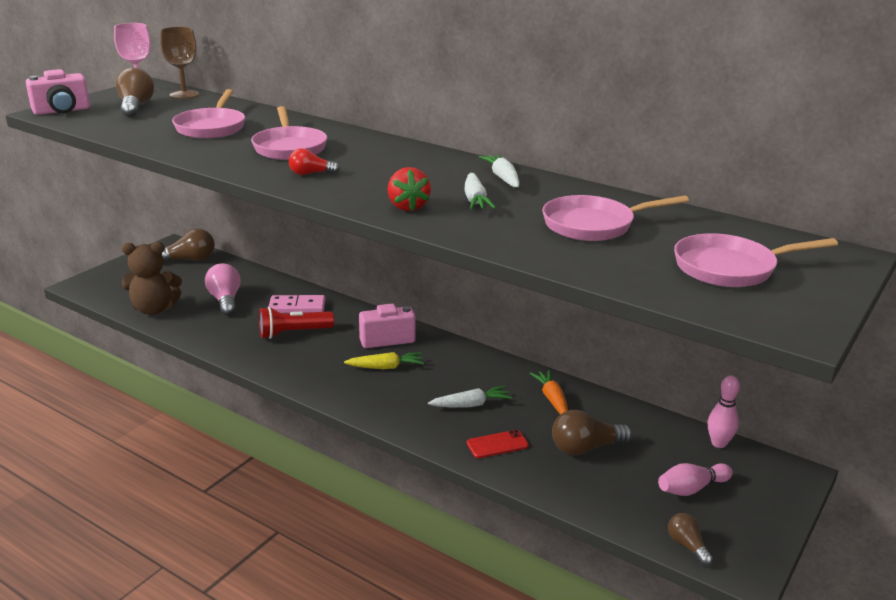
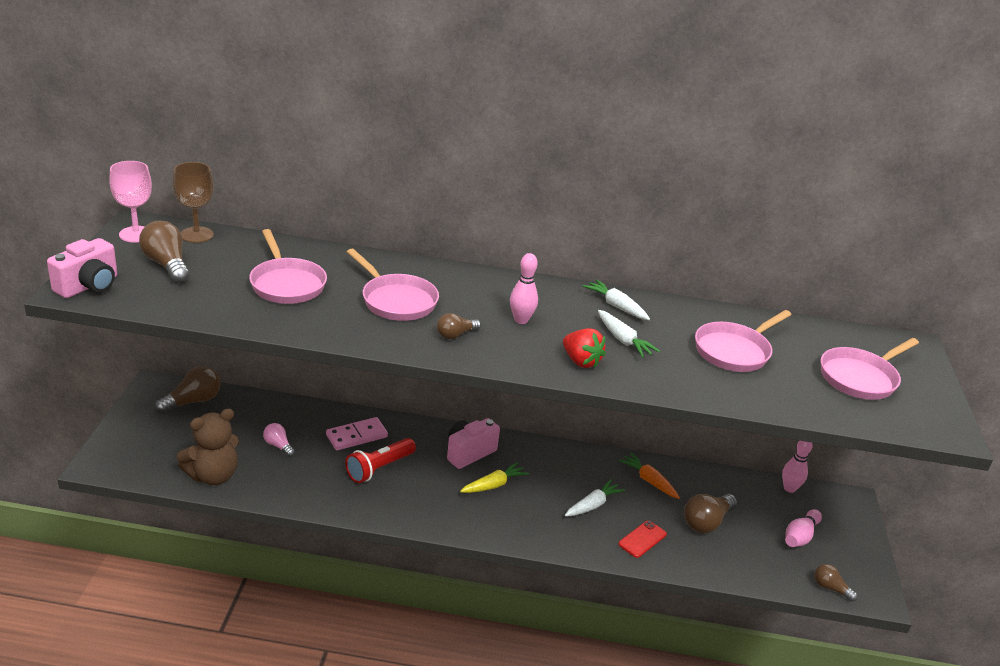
camera: 30 degrees left, 5 degrees up
(225, 300) = (278, 446): pink light bulb -> pink light bulb, size x0.59
(311, 173) = (455, 335): red light bulb -> brown light bulb
(388, 173) = (521, 320): none -> pink bowling pin

